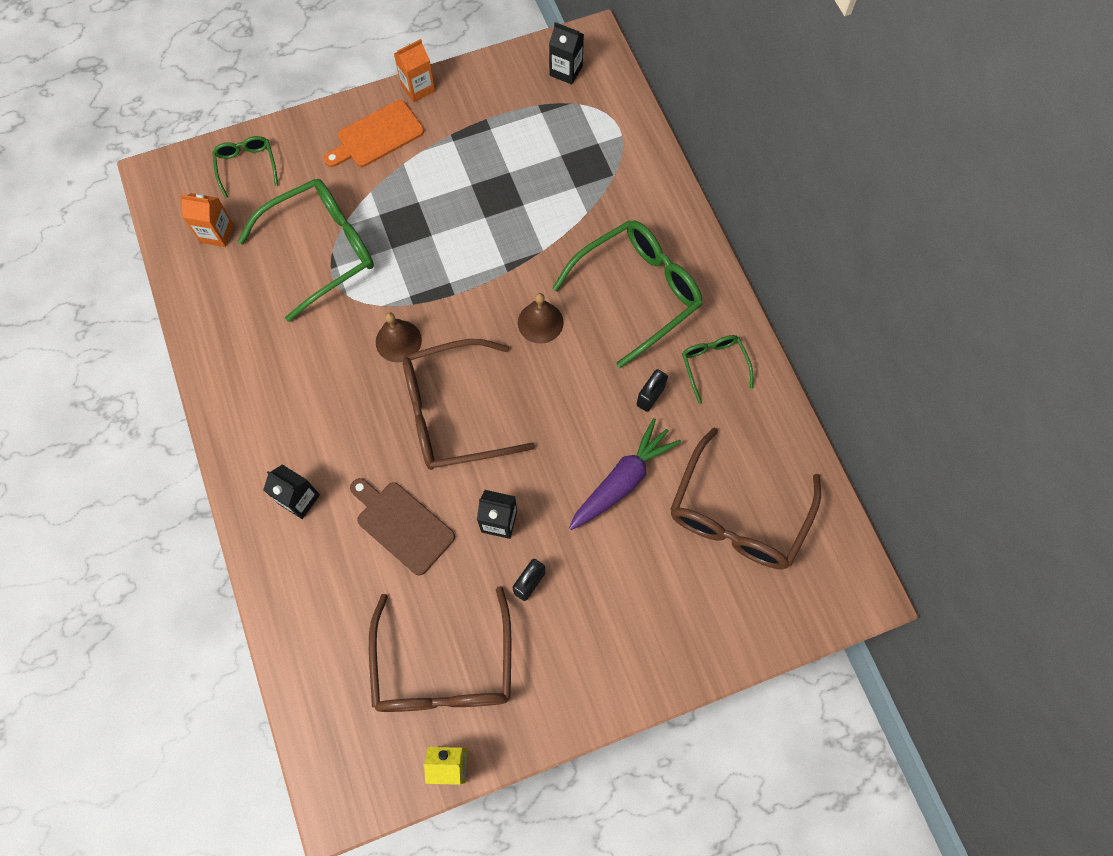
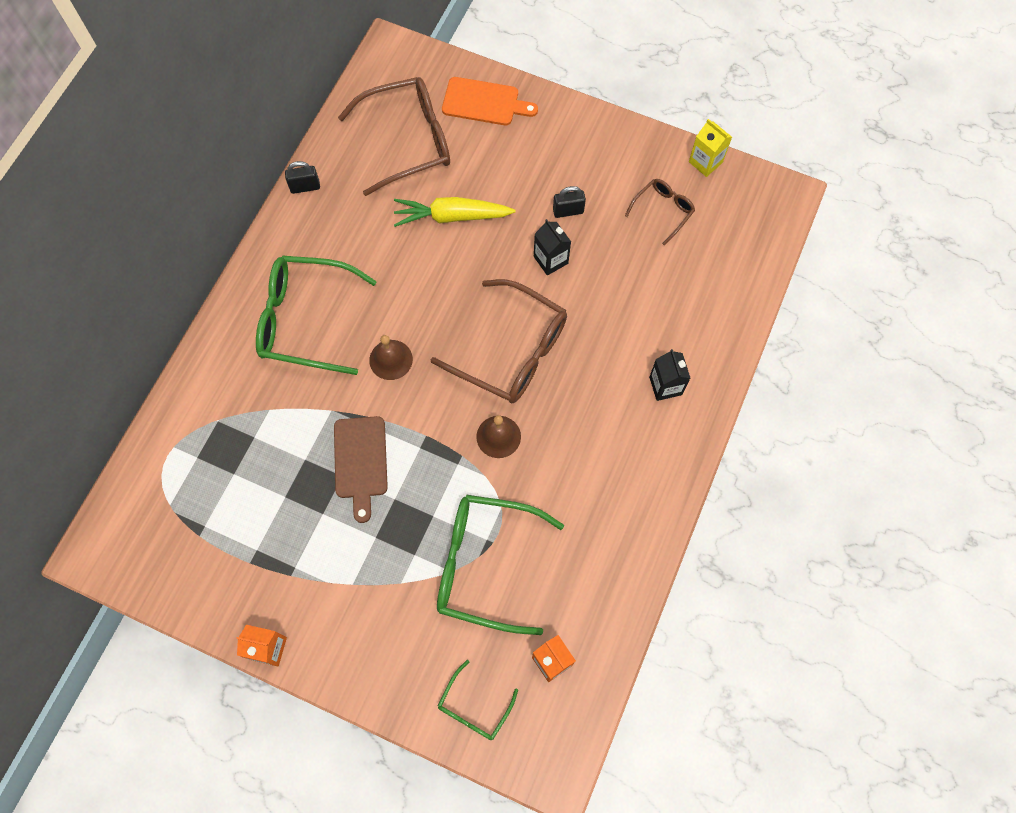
camera: 135 degrees left, 0 degrees up
(377, 136) = (346, 632): orange cutting board -> orange cutting board (484, 102)
(402, 525) = (613, 310): brown cutting board -> brown cutting board (360, 462)
(444, 667) = (663, 211): brown glasses -> brown glasses, size x0.51
(566, 71) = (143, 546): black carton -> none
(622, 480) = (451, 216): purple carrot -> yellow carrot
(650, 396) = (377, 248): black padlock -> black padlock (305, 187)
(714, 365) = (317, 231): green glasses -> none

